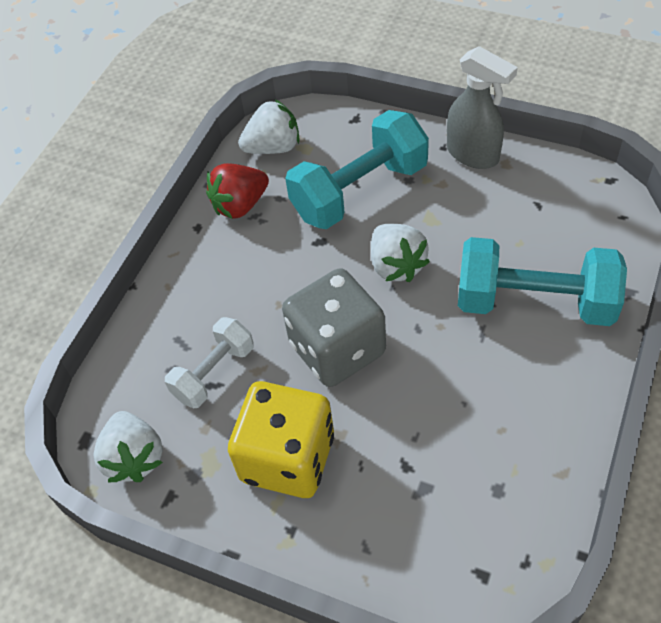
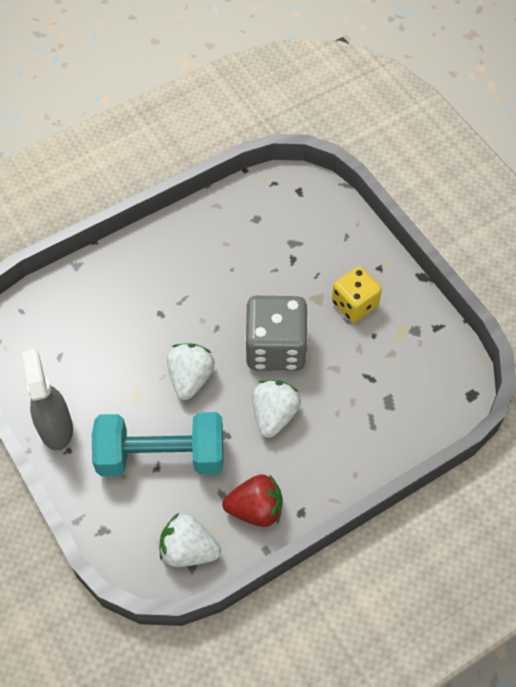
camera: 150 degrees left, 5 degrees up
(134, 458) = (446, 363): white strawberry -> white strawberry (274, 415)
(214, 373) = (364, 385): white dumbbell -> none
(287, 458) = (354, 304): yellow dice -> yellow dice, size x0.65
(534, 302) = (134, 296): turquoise dumbbell -> none

